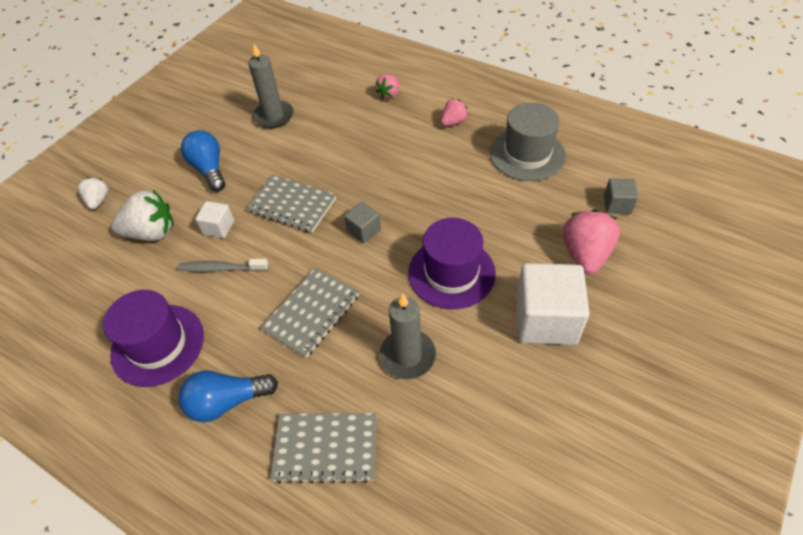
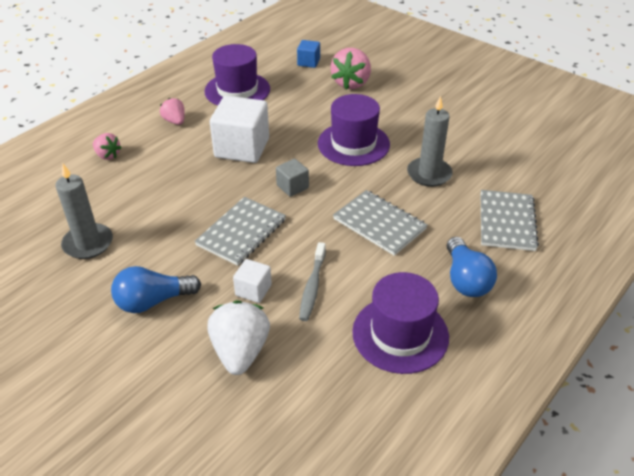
camera: 85 degrees left, 10 degrees down
(99, 201) = (160, 417): white strawberry -> none
(527, 154) = (237, 90): grey hat -> purple hat
(545, 319) = (405, 108): white cube -> white cube (242, 148)
(585, 254) = (351, 83): pink strawberry -> pink strawberry turned 90 degrees counterclockwise
(617, 204) = (308, 62): grey cube -> blue cube

